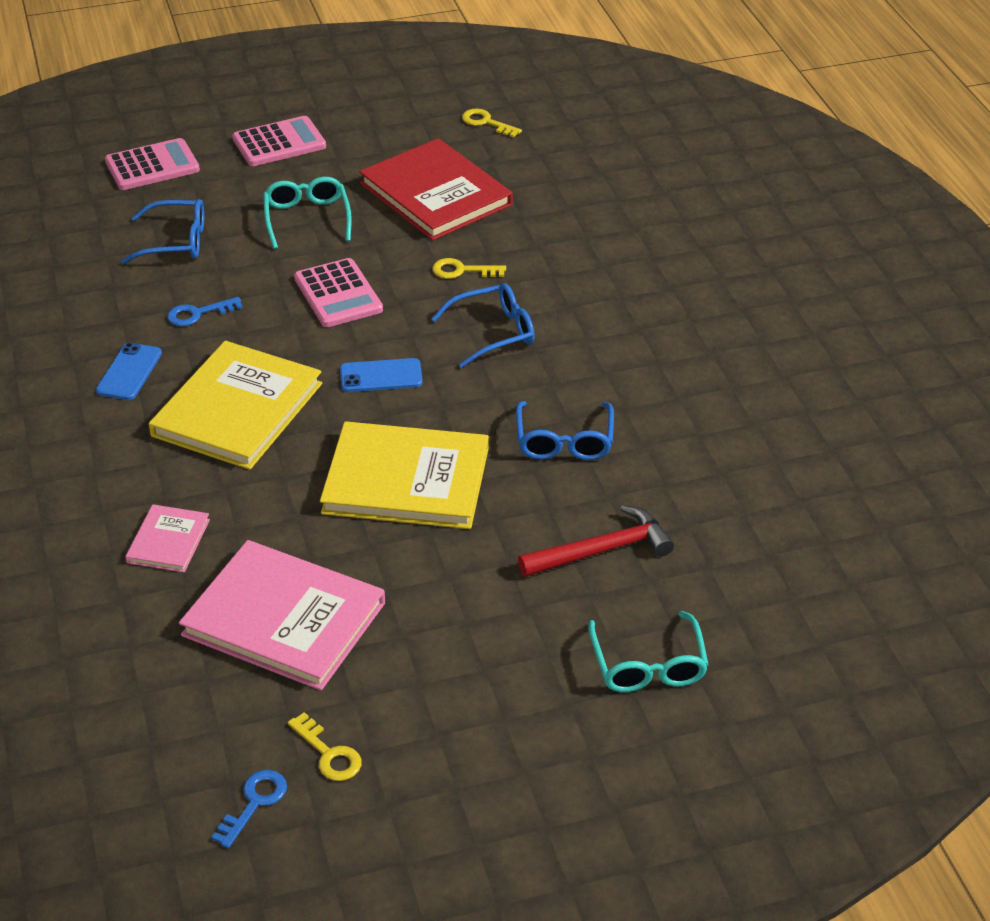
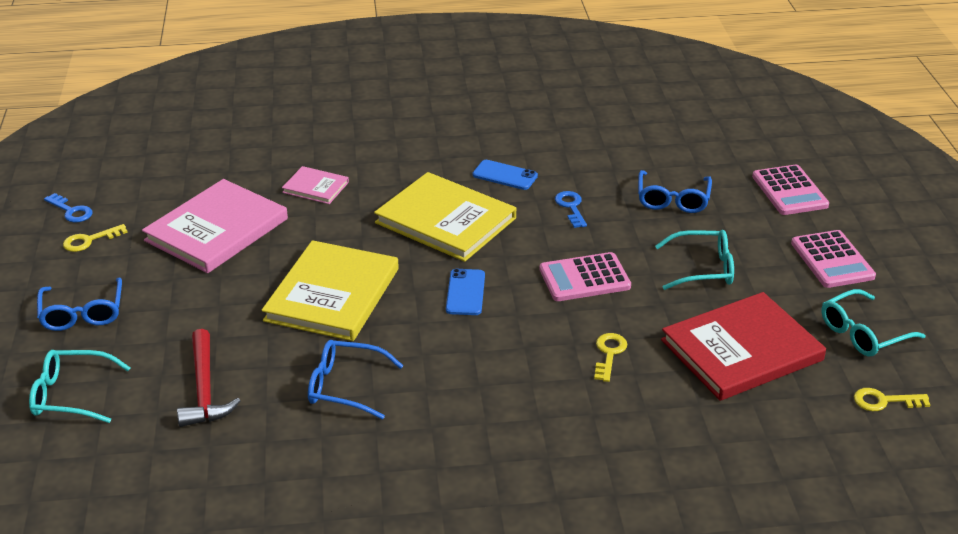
camera: 100 degrees right, 5 degrees down
(393, 130) = (862, 333): none -> turquoise glasses
(486, 122) = (884, 401): yellow key -> yellow key turned 135 degrees counterclockwise
(494, 332) = (509, 363): blue glasses -> blue glasses (82, 313)

